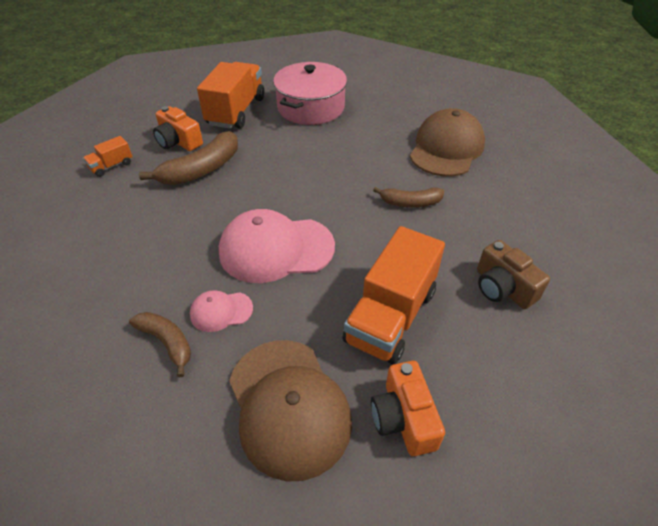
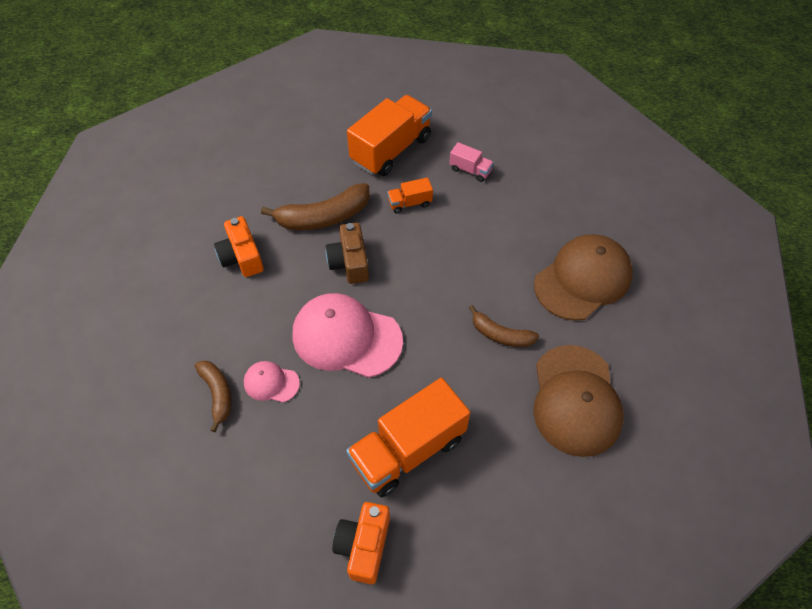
camera: 25 degrees right, 10 degrees up
(111, 166) = (246, 183): orange truck -> orange truck (410, 203)
(178, 141) = (318, 173): orange camera -> orange camera (242, 257)
(288, 406) = (282, 493): brown cap -> brown cap (575, 400)
(311, 107) = (470, 170): pink pot -> pink truck
(502, 288) = (528, 466): brown camera -> brown camera (350, 262)

